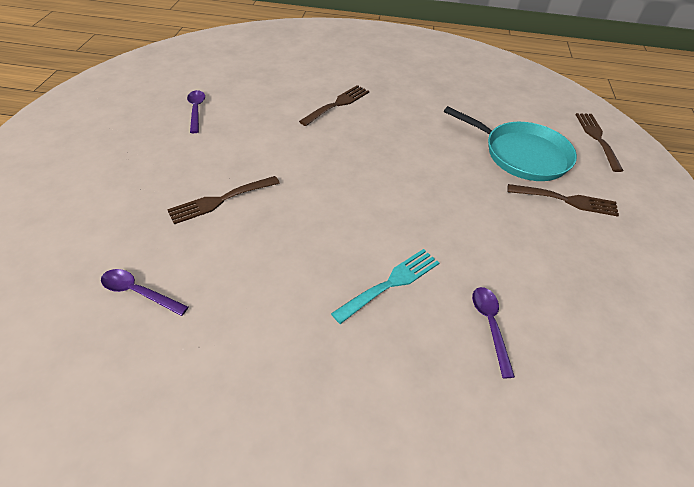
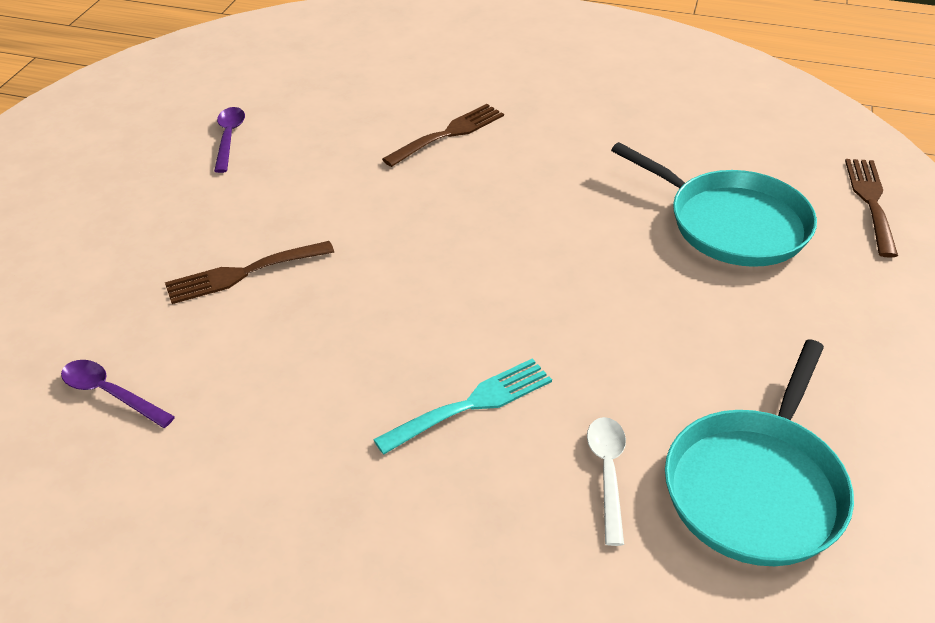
camera: 10 degrees right, 5 degrees down
(490, 325) = (607, 473): purple spoon -> white spoon
(567, 200) = (786, 298): brown fork -> none
(585, 328) = (756, 487): none -> turquoise pan

